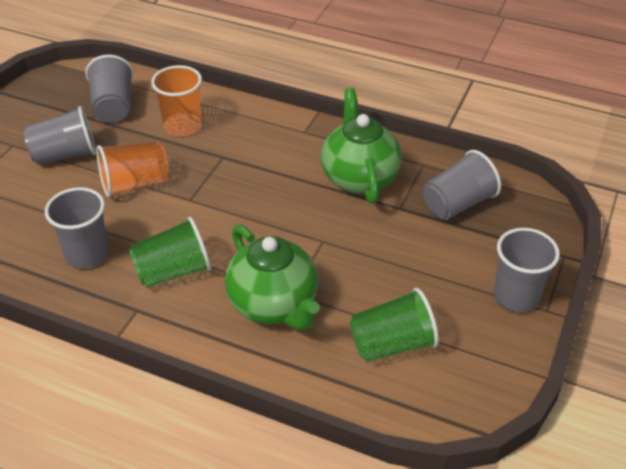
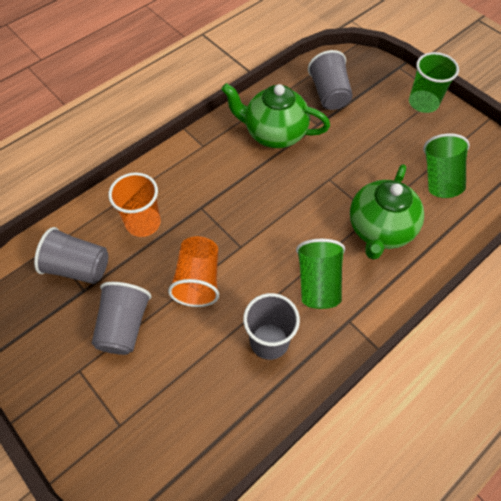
camera: 65 degrees left, 15 degrees up
(274, 305) = (380, 230): green teapot -> green teapot turned 120 degrees clockwise
(516, 296) = (423, 103): grey cup -> green cup

